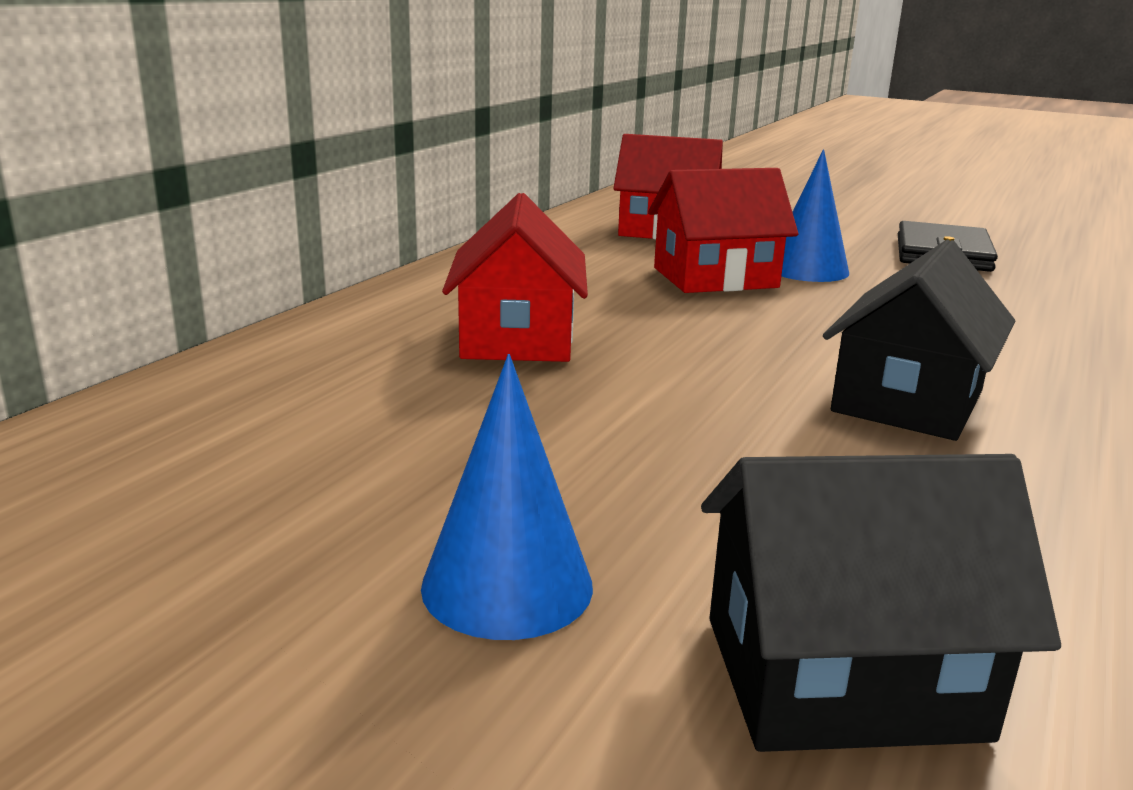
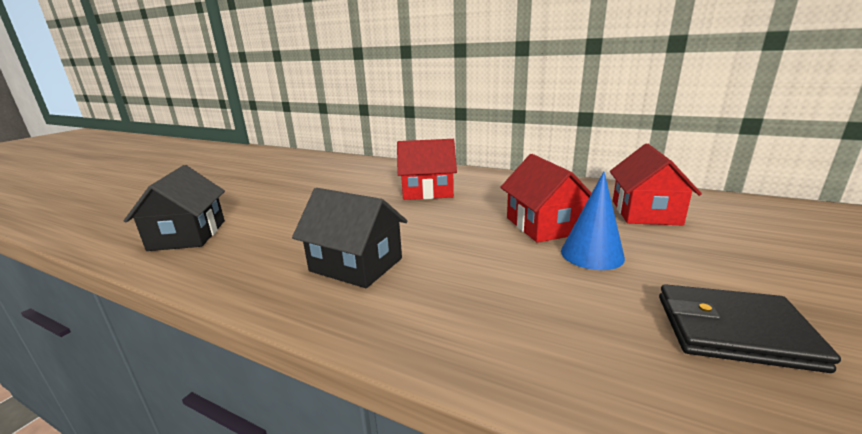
camera: 90 degrees right, 0 degrees up
(507, 586) = (257, 201): blue cone -> none

